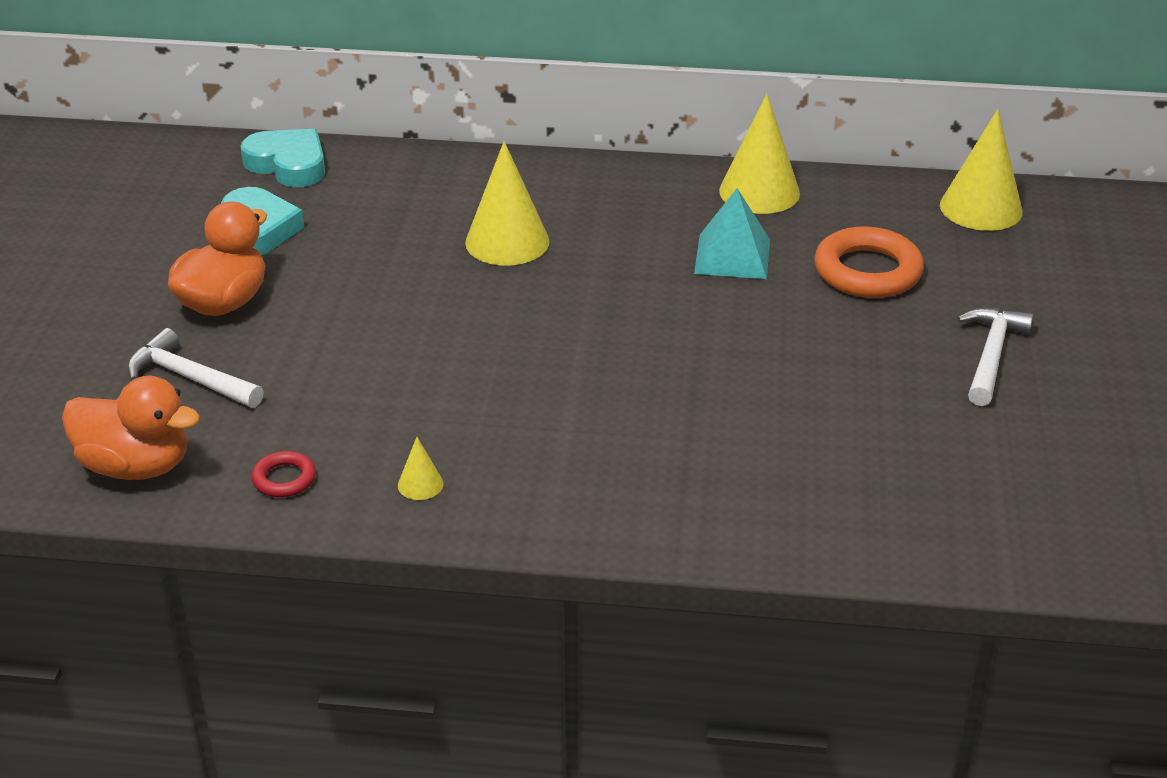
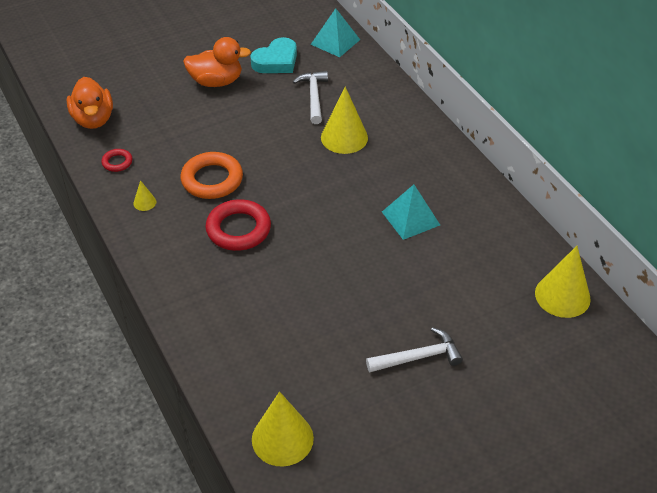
camera: 55 degrees right, 10 degrees up
(190, 378) = (159, 101): white hammer -> white hammer (313, 97)
(288, 164) = (335, 42): turquoise heart -> turquoise pyramid
(590, 411) = (238, 229): none -> red ring
(759, 192) = (481, 201): yellow cone -> yellow cone (282, 438)
(867, 271) = (449, 275): orange ring -> orange ring (212, 180)

